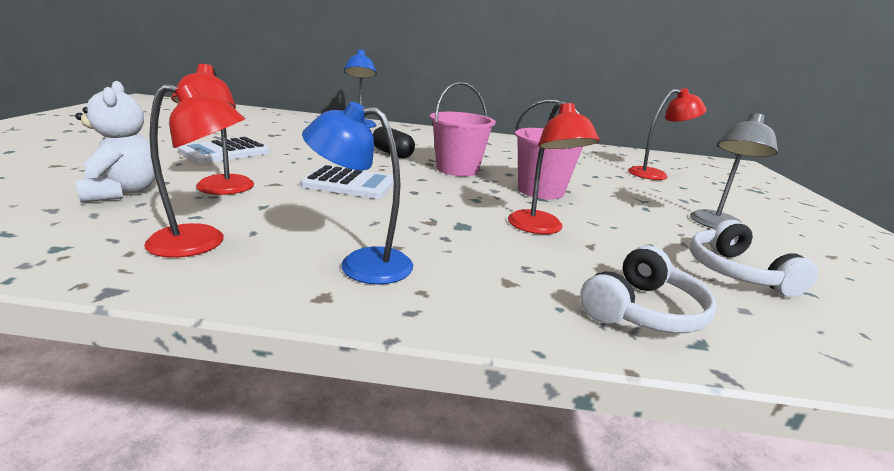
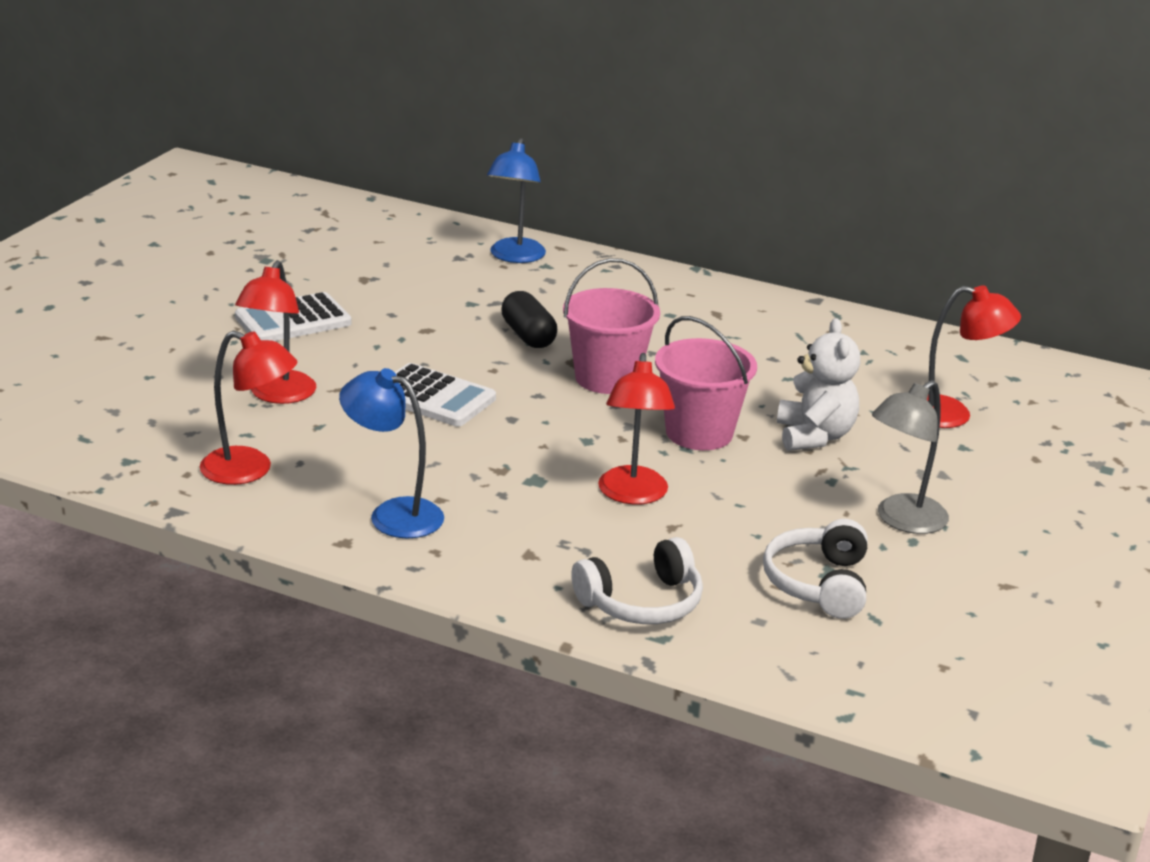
camera: 20 degrees right, 5 degrees up
(122, 192) = (175, 390): white teddy bear -> white teddy bear (814, 436)

